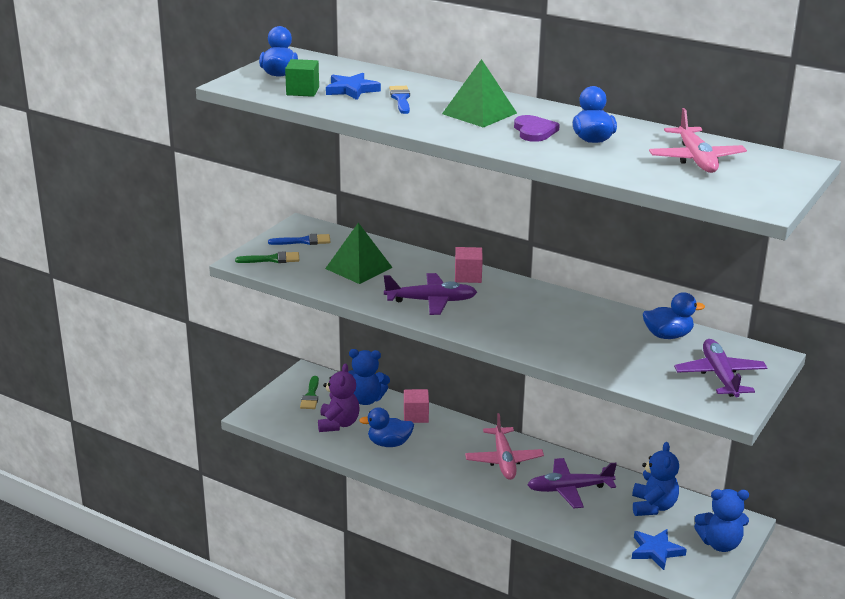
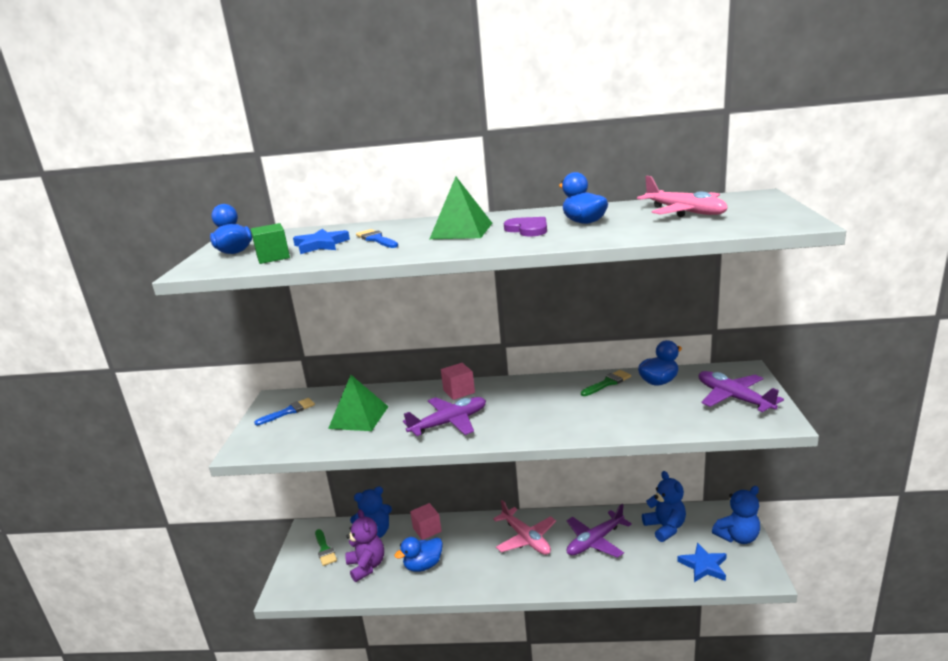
camera: 25 degrees left, 5 degrees down
(272, 259) = (270, 438): green brush -> green brush (607, 383)

